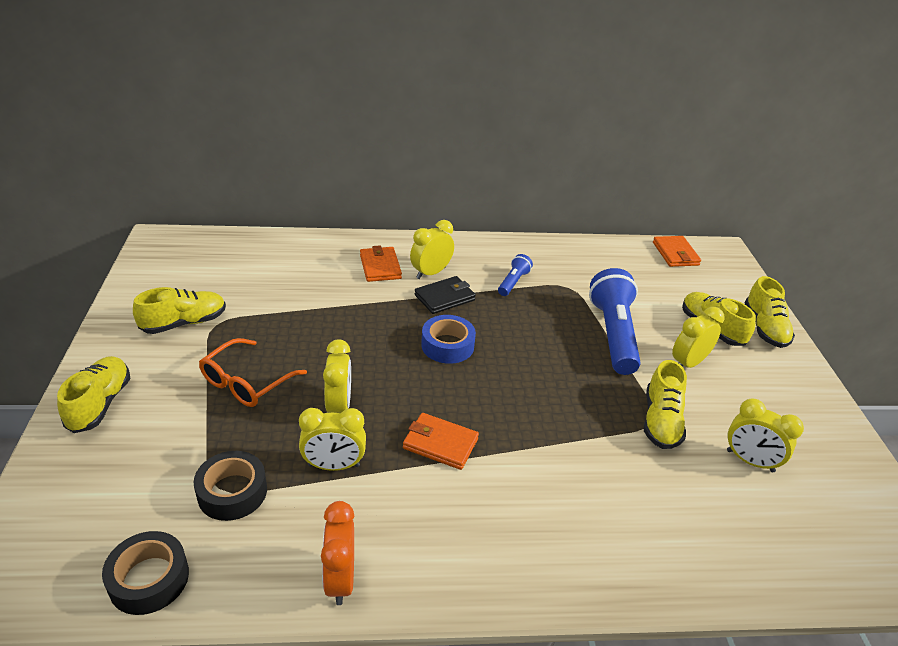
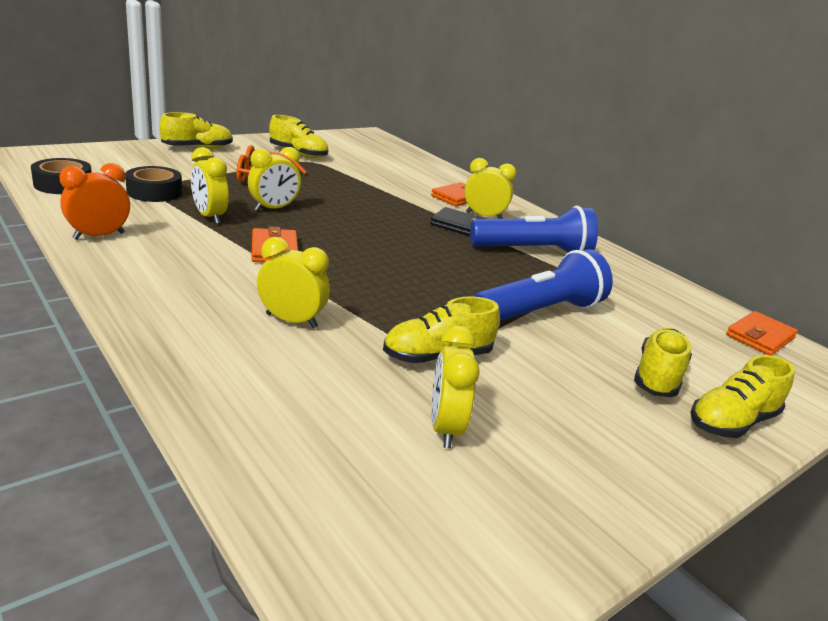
camera: 55 degrees right, 10 degrees down
(447, 345) = (399, 236): blue tape -> none
(513, 282) = (533, 251): blue flashlight -> blue flashlight, size x2.05
(688, 363) = (563, 365): yellow clock -> yellow clock (291, 321)

